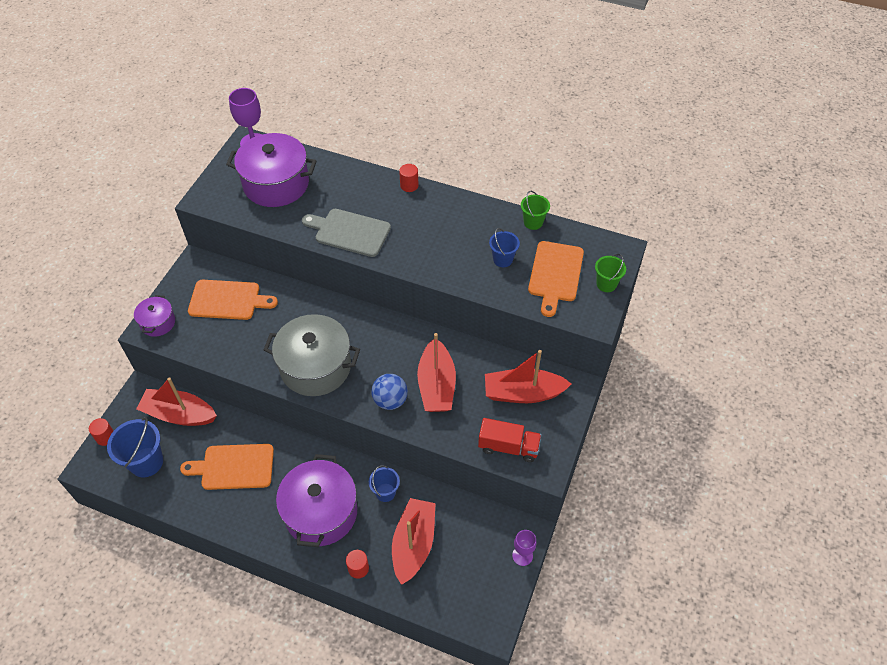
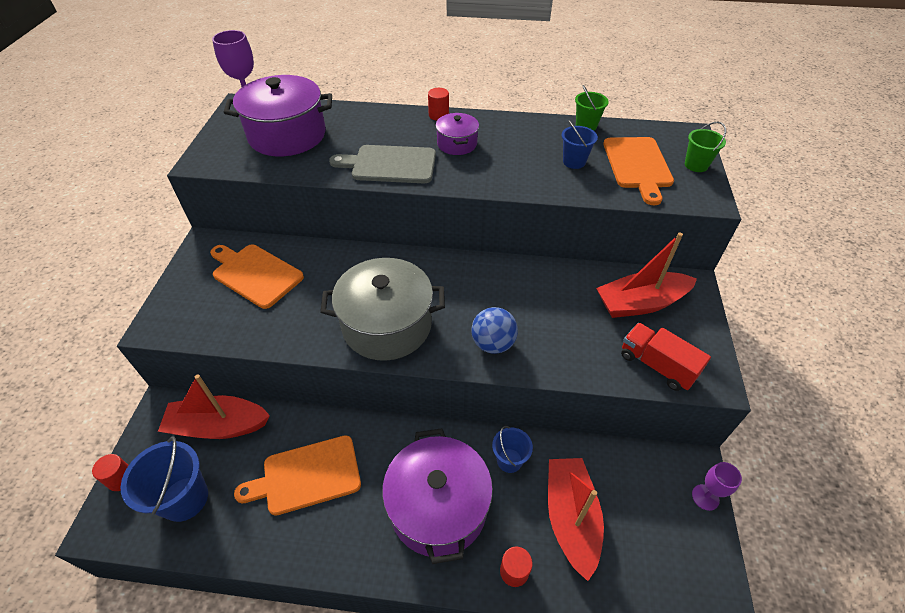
camera: 15 degrees left, 5 degrees down
(158, 322) = (169, 315): purple pot -> purple pot (457, 144)
(228, 300) = (255, 274): orange cutting board -> orange cutting board turned 135 degrees counterclockwise
(436, 385) = (539, 315): red boat -> none
(508, 447) = (657, 365): red truck -> red truck turned 135 degrees counterclockwise

